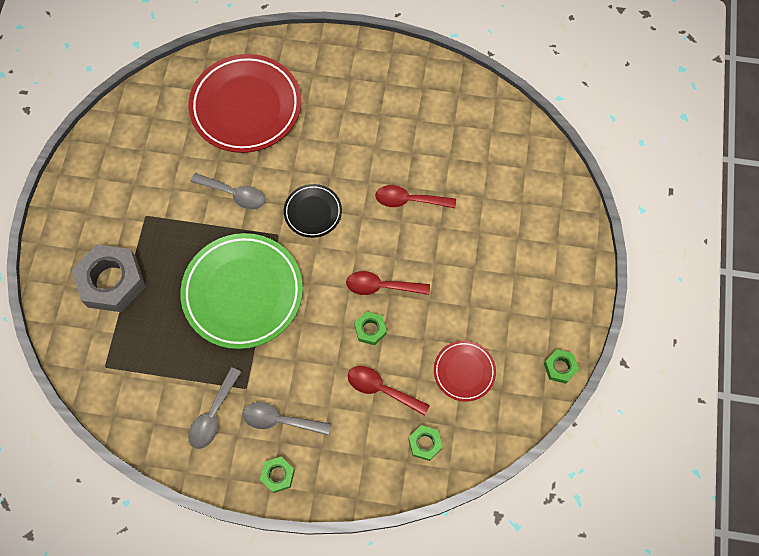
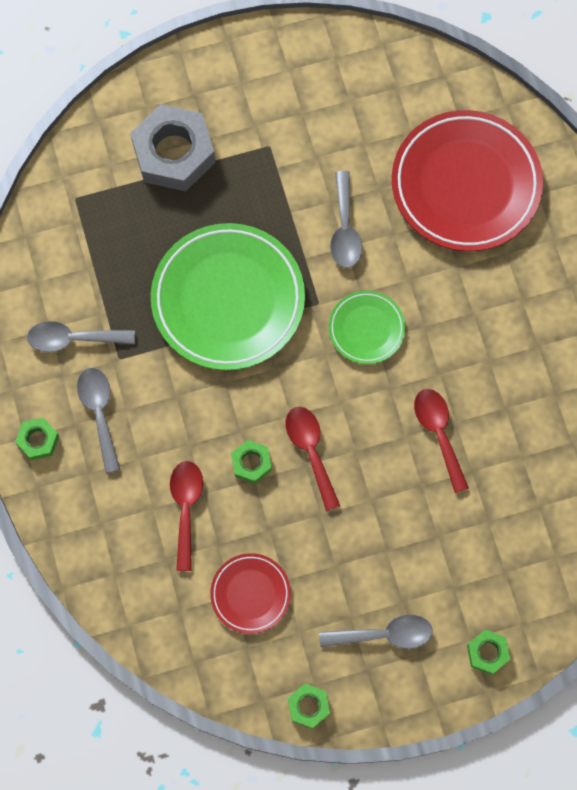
camera: 65 degrees right, 5 degrees up
(313, 212) = (366, 329): black plate -> green plate
(425, 444) = (144, 585): green nut -> green nut (487, 652)
(531, 296) = (384, 634): none -> grey spoon

